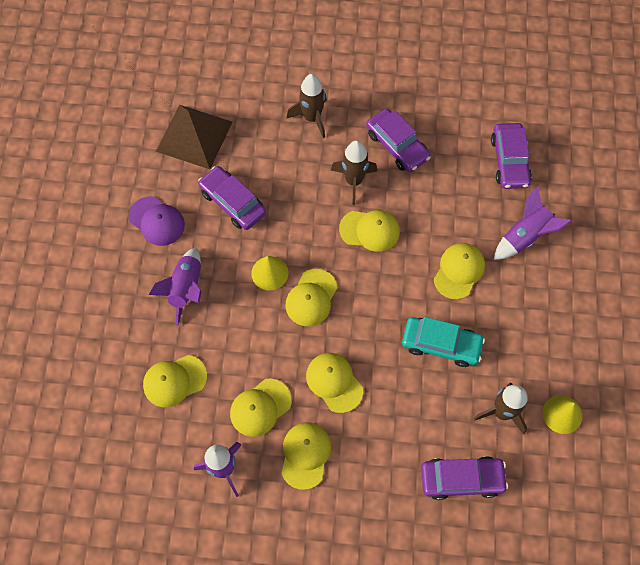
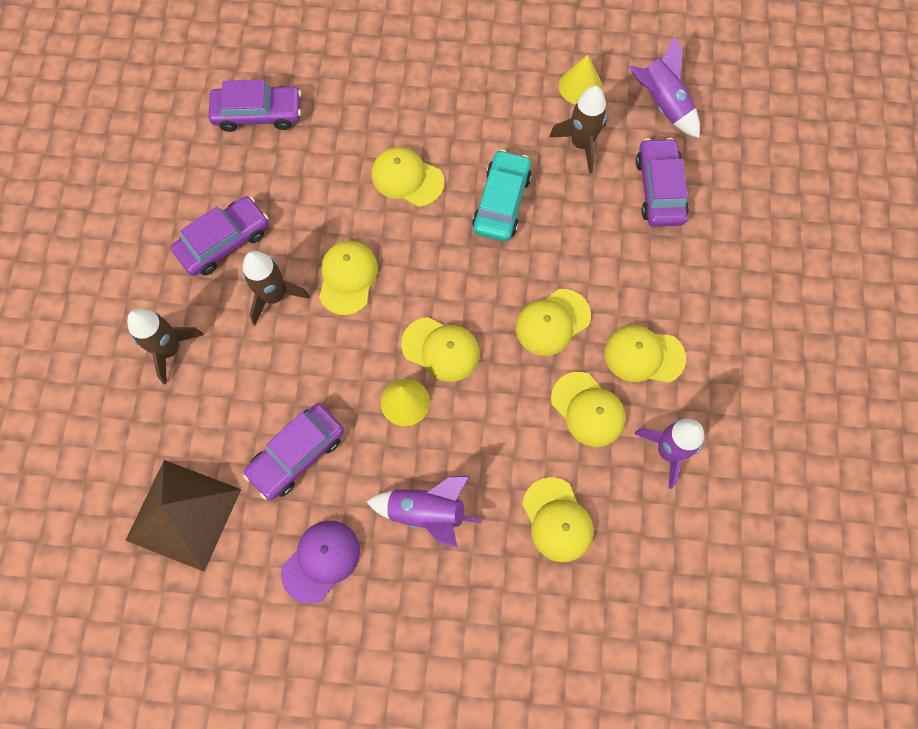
camera: 90 degrees left, 5 degrees up
(525, 236) = (363, 105): purple rocket -> purple rocket (662, 104)

